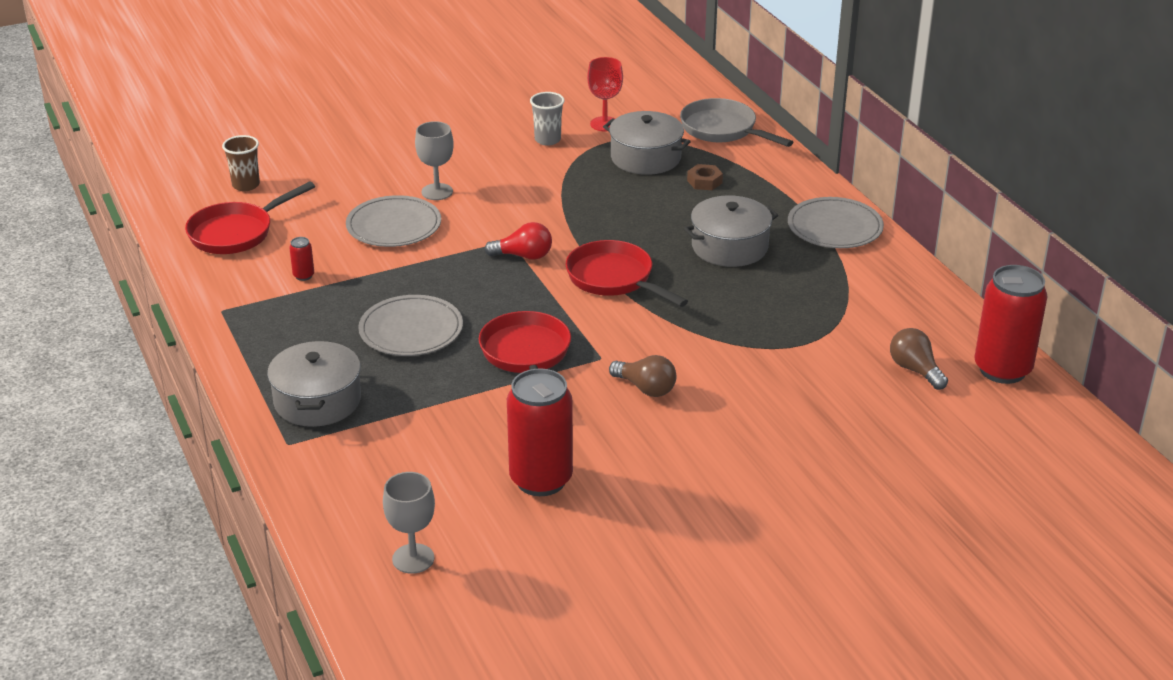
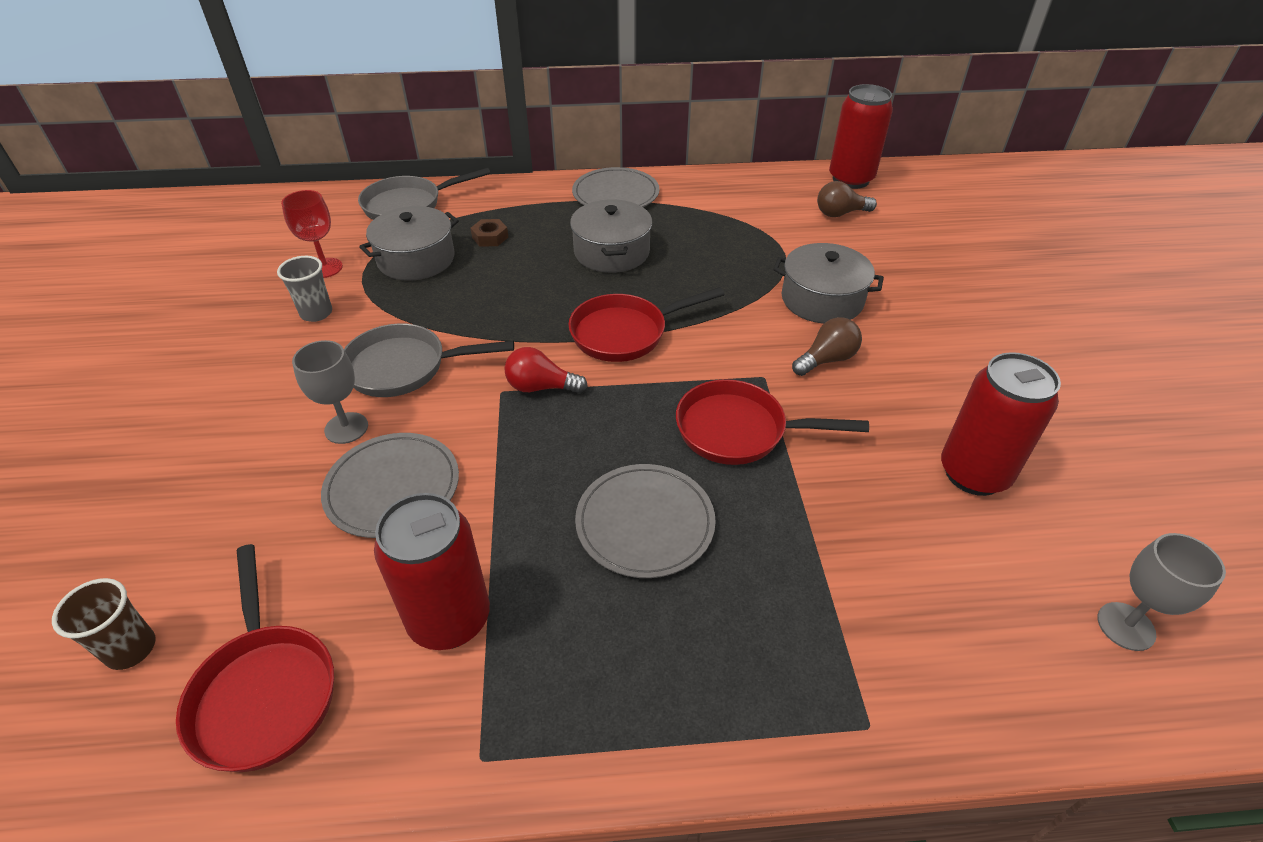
camera: 70 degrees left, 10 degrees up
(303, 276) = (449, 619): red can -> red can, size x2.50
(317, 401) = (773, 665): grey pot -> grey pot (822, 300)
(510, 194) = (404, 367): none -> grey pan
(523, 256) = (541, 387): red light bulb -> red light bulb turned 105 degrees counterclockwise

